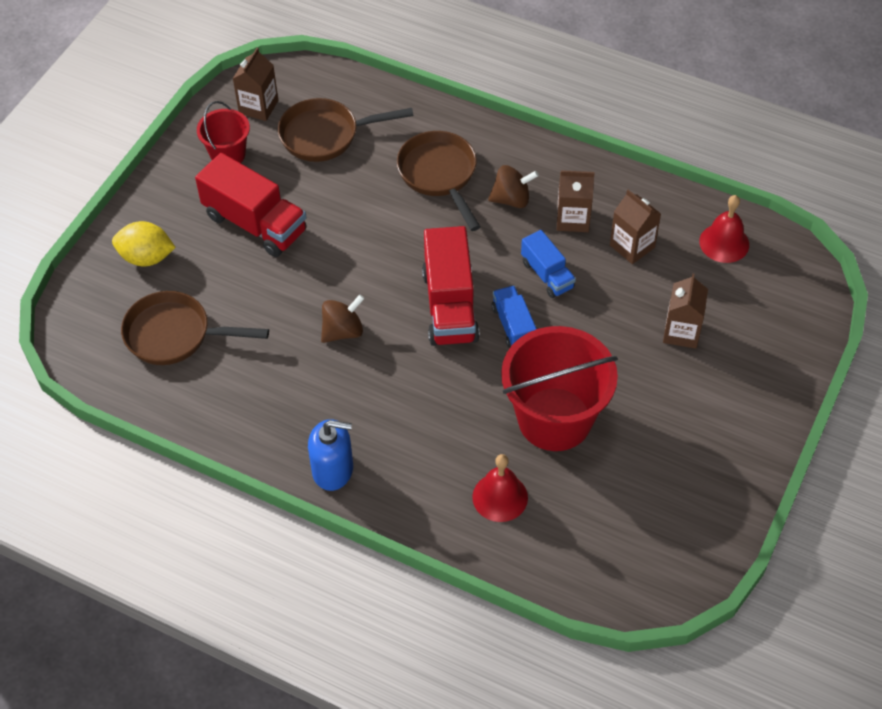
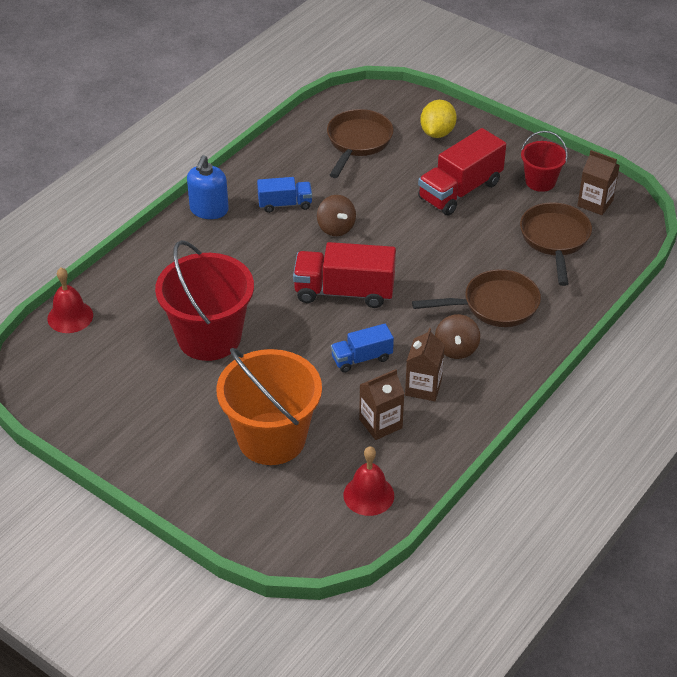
camera: 100 degrees right, 10 degrees down
(500, 497) = (150, 294): red bell -> red bell (70, 316)
(513, 326) = (311, 327): blue truck -> blue truck (285, 204)
(681, 332) = (271, 438): brown carton -> orange bucket

